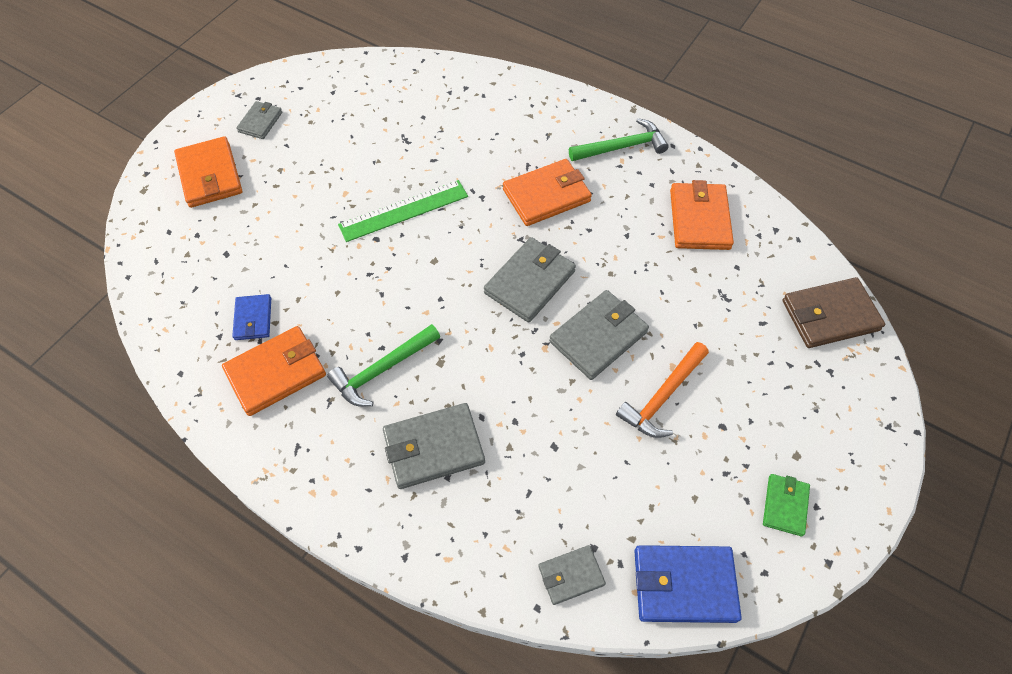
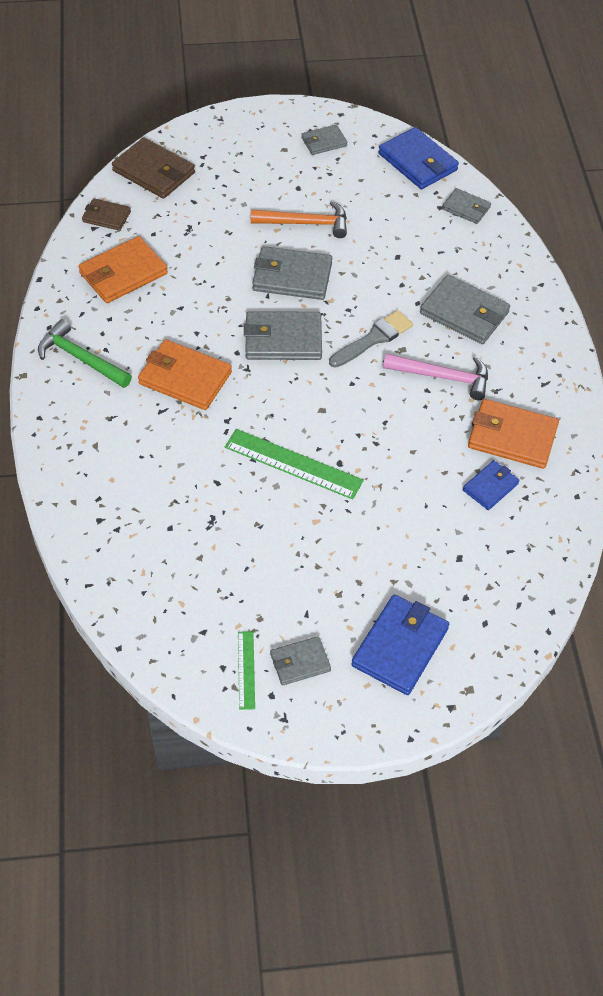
camera: 130 degrees left, 5 degrees down
(210, 175) = (400, 647): orange wallet -> blue wallet
(286, 96) = (246, 670): none -> green ruler
(382, 370) = (443, 377): green hammer -> pink hammer
(471, 348) = (373, 339): none -> grey brush
(785, 245) = (106, 216): none -> brown wallet
(785, 505) = (324, 142): green wallet -> grey wallet

